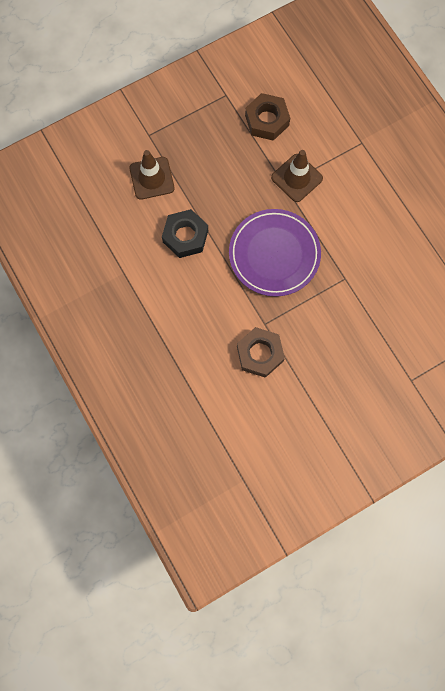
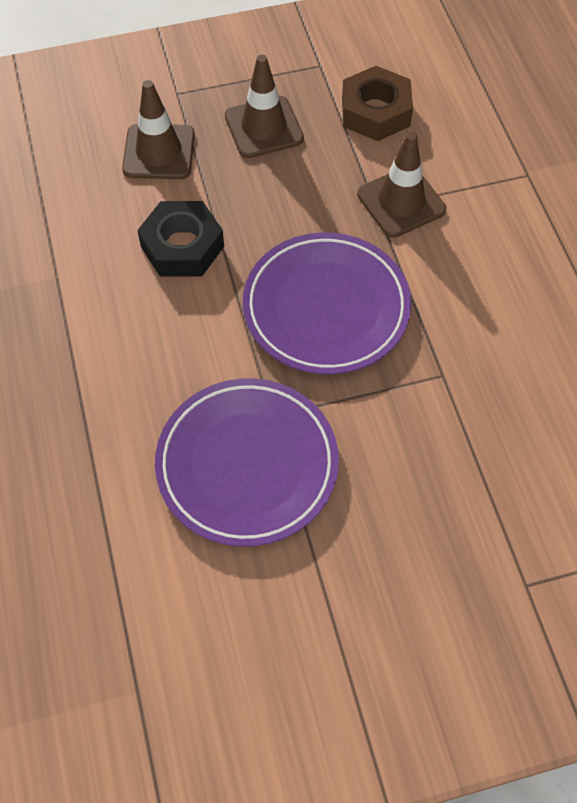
camera: 15 degrees right, 15 degrees down
(206, 147) = (264, 127): none -> brown traffic cone
(260, 354) = (247, 464): brown nut -> purple plate

